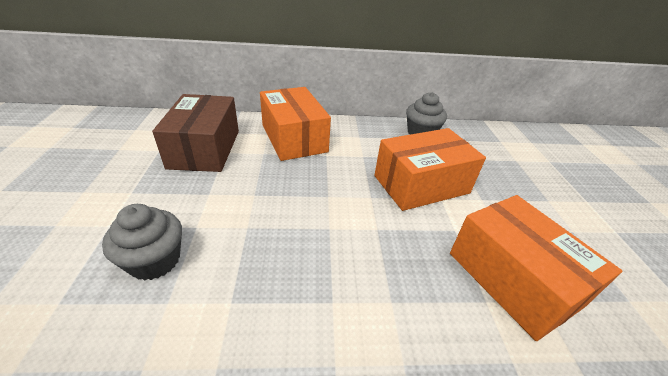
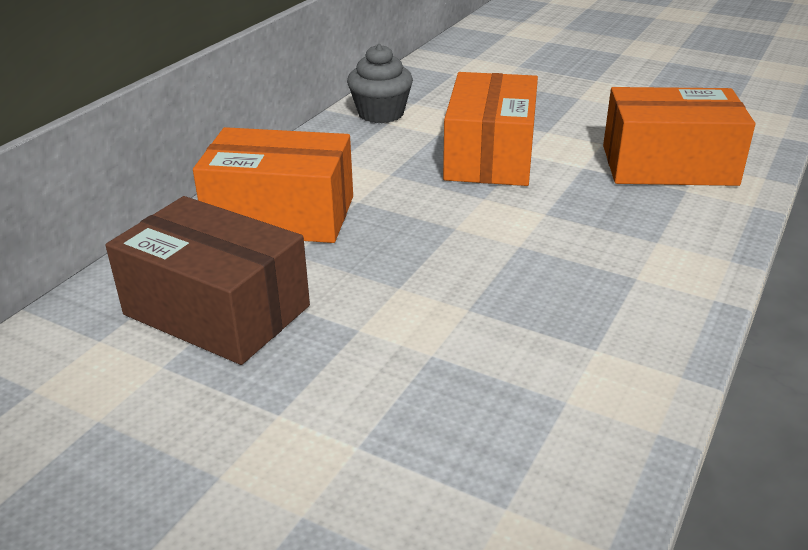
camera: 55 degrees left, 5 degrees down
(155, 260) = (479, 403): grey cupcake -> none

